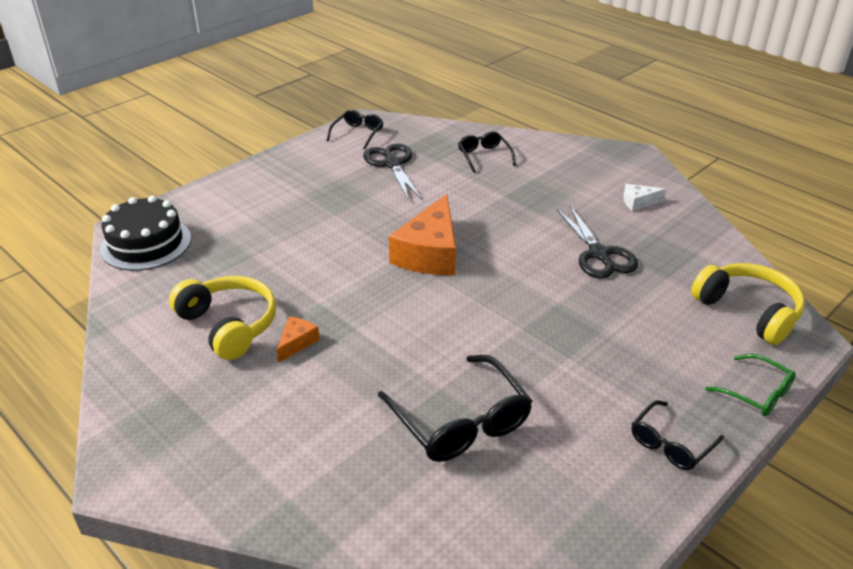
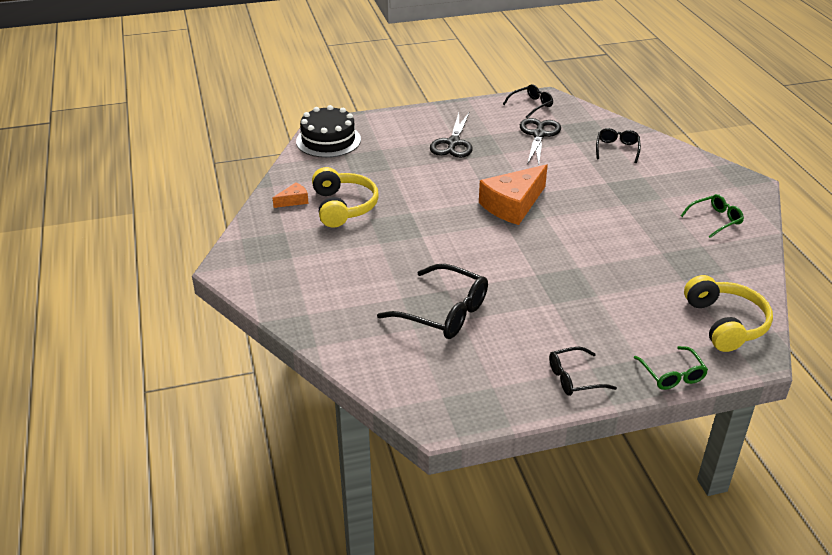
camera: 30 degrees right, 0 degrees up
(296, 343) = (377, 231): orange cheese -> orange cheese (293, 200)
(460, 421) = (443, 312): black glasses -> black glasses turned 60 degrees counterclockwise
(599, 254) = (642, 246): black scissors -> black scissors (453, 143)
(638, 202) = (715, 220): white cheese -> green glasses

